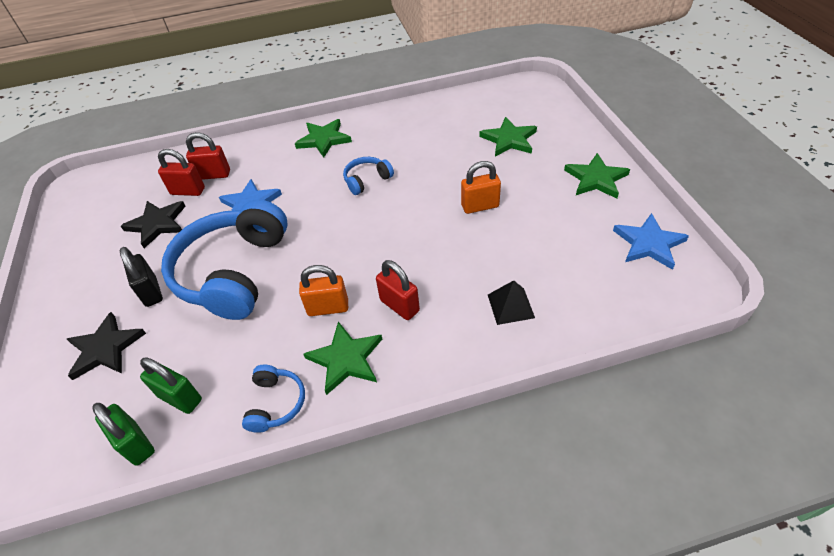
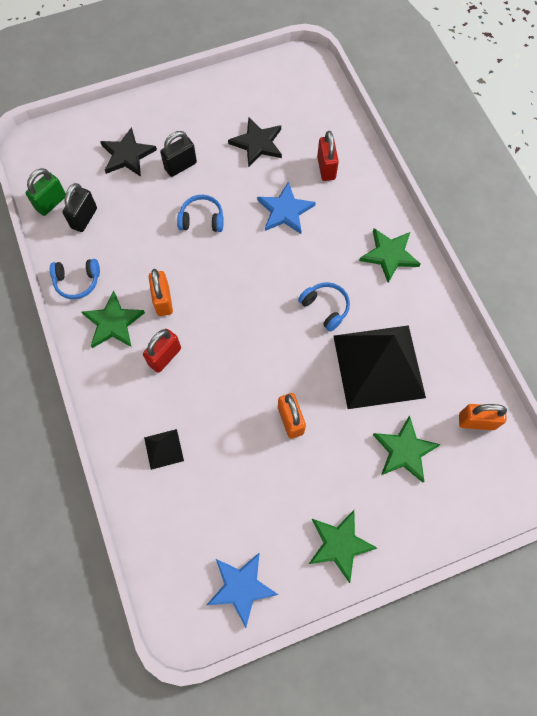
camera: 80 degrees right, 20 degrees up
(180, 398) = (84, 218): green padlock -> black padlock
(188, 191) = (301, 153): red padlock -> none
(233, 272) = (202, 219): blue headphones -> blue headphones, size x0.44
(431, 150) = (379, 366): none -> black pyramid
(484, 103) = (476, 421): none -> orange padlock

